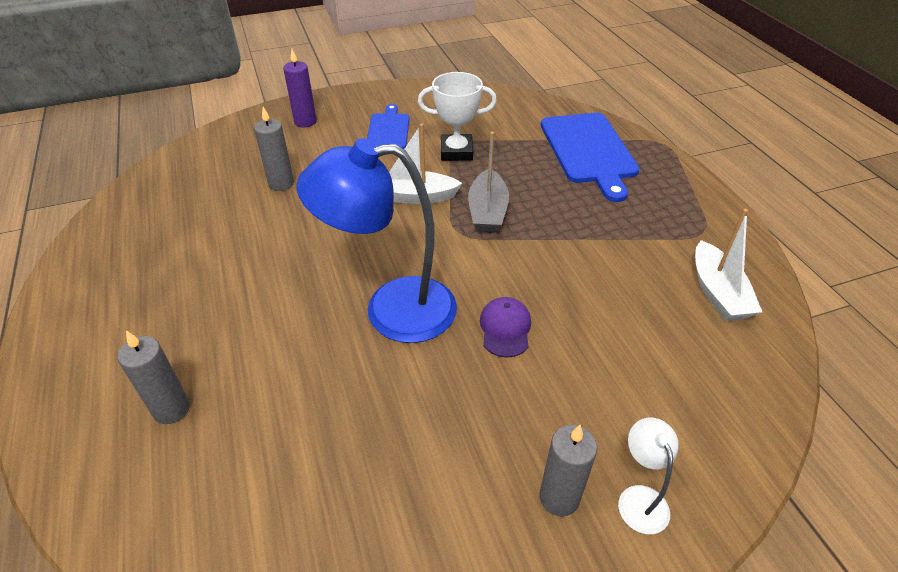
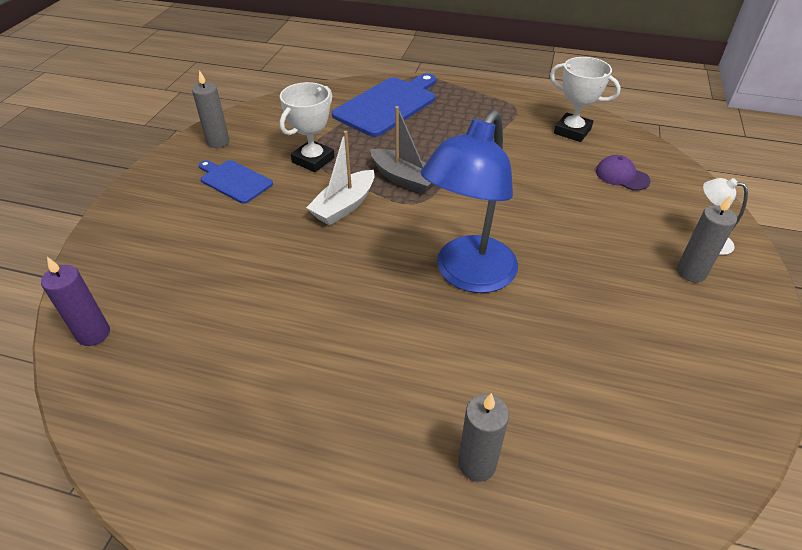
camera: 55 degrees left, 0 degrees up
(281, 184) = (230, 277): grey candle -> grey candle (218, 142)
(305, 122) = (148, 223): purple candle -> purple candle (94, 334)
(505, 328) = (534, 228): purple cap -> purple cap (622, 176)
(588, 151) = (388, 105): blue cutting board -> blue cutting board turned 75 degrees counterclockwise
(718, 293) = (572, 131): white boat -> white trophy

